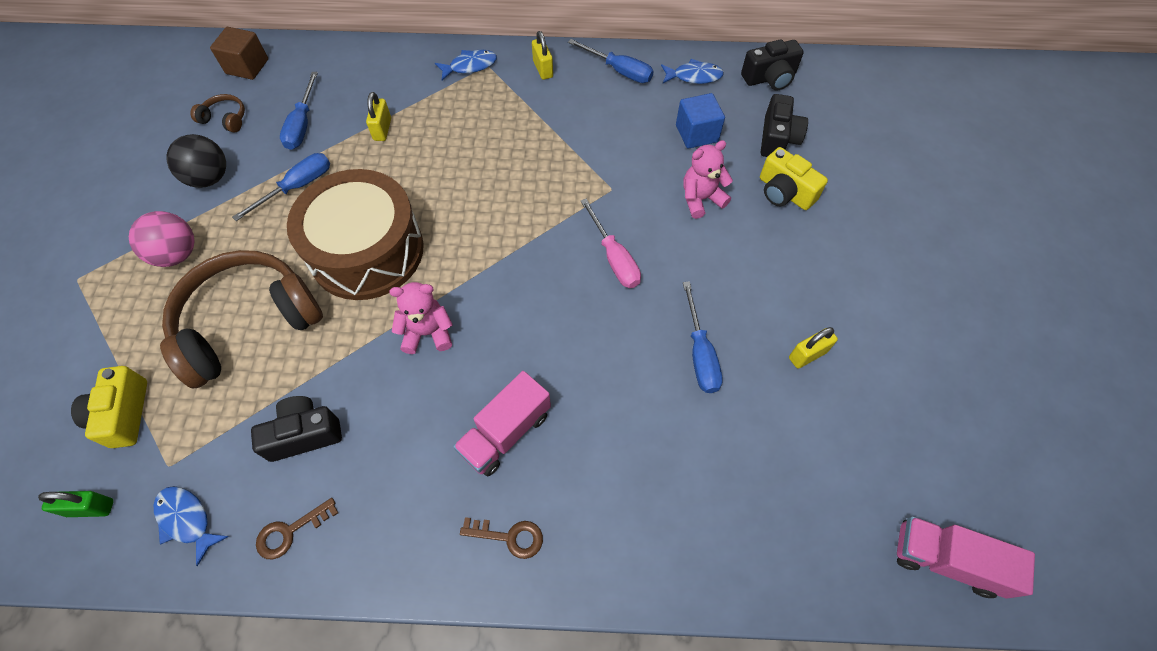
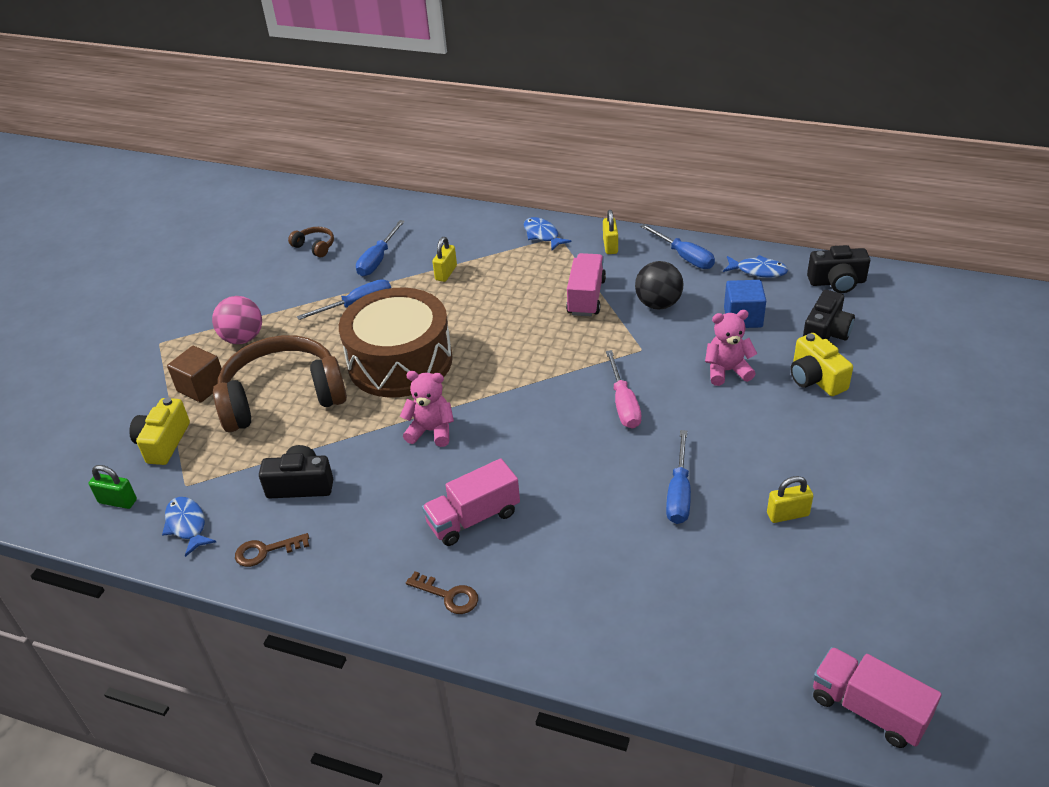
camera: 20 degrees right, 20 degrees down
(210, 178) = (287, 288): black ball -> black ball (658, 304)
(247, 66) = (346, 211): brown cube -> brown cube (201, 387)
(470, 66) = (542, 235): blue fish -> blue fish turned 120 degrees counterclockwise
(538, 135) = (586, 297): none -> pink truck

